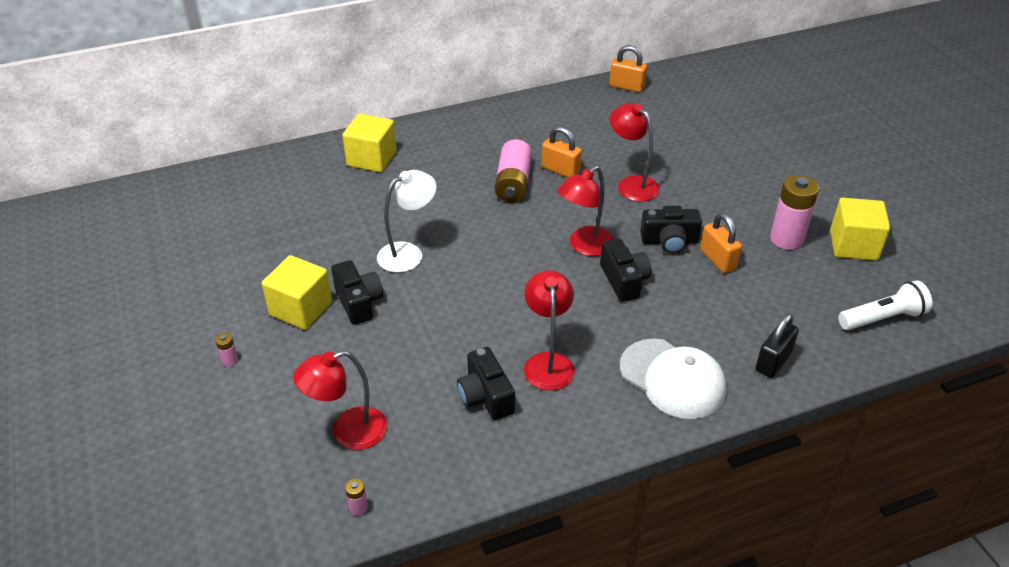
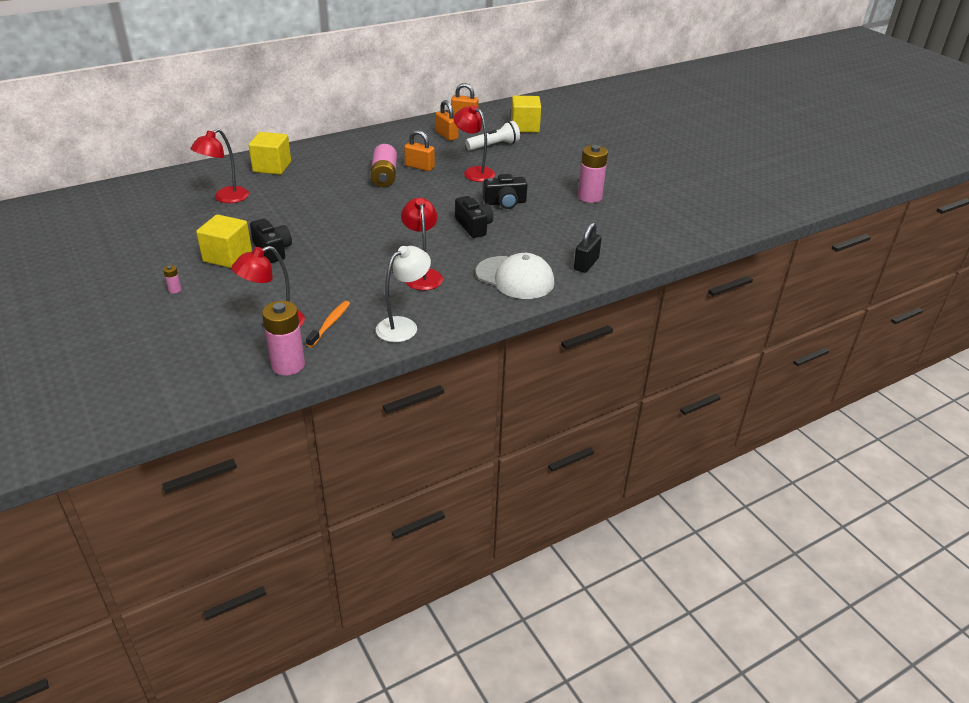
camera: 10 degrees left, 5 degrees down
(358, 507) = (288, 365): pink battery -> pink battery, size x2.37
(408, 253) = (308, 220): white lamp -> white lamp (403, 326)
(419, 439) = (330, 324): none -> orange toothbrush
(485, 396) = (377, 297): black camera -> none
(584, 246) = (442, 209): red lamp -> red lamp (226, 198)
(717, 259) = (541, 211): orange padlock -> orange padlock (446, 135)
(853, 245) = (637, 198): yellow cube -> yellow cube (525, 127)
(882, 318) = (661, 236): white flashlight -> white flashlight (494, 146)

